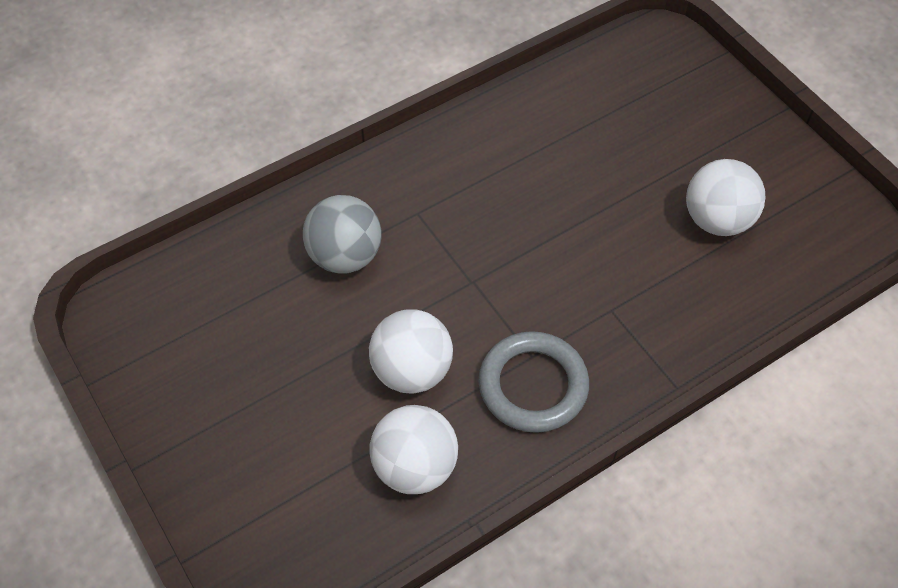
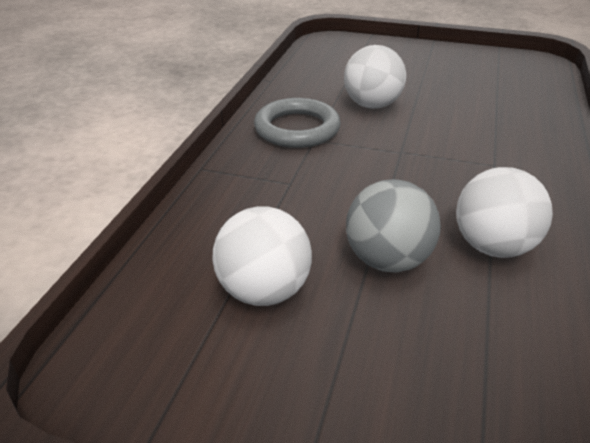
camera: 140 degrees right, 20 degrees down
(345, 256) = (490, 125): grey ball -> grey ball (388, 260)
(415, 466) = (319, 82): white ball -> white ball (493, 246)

